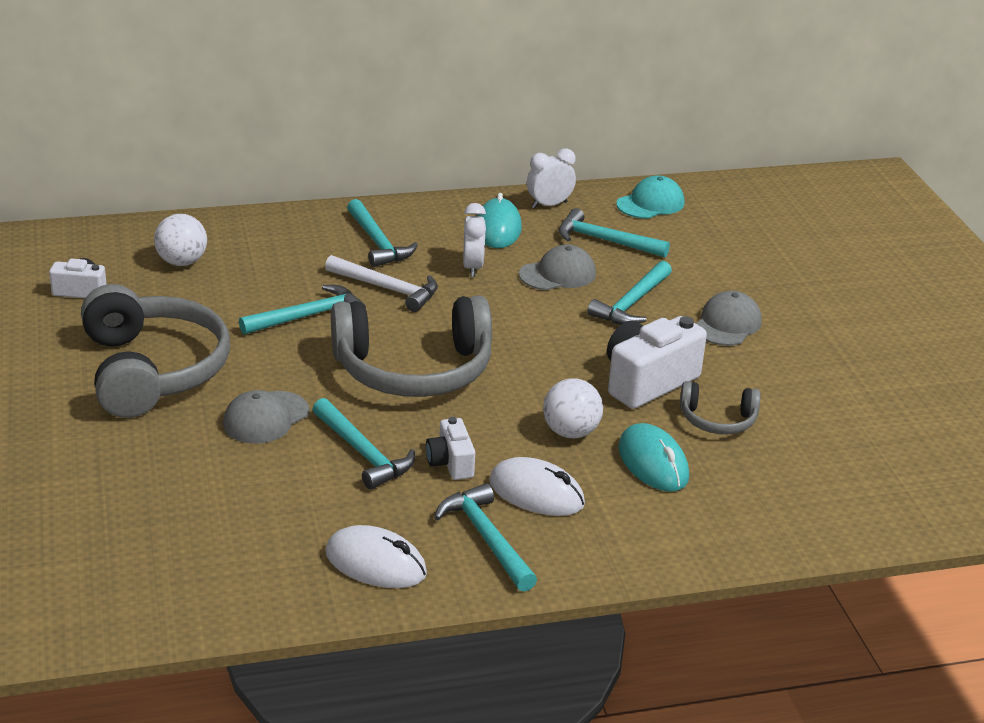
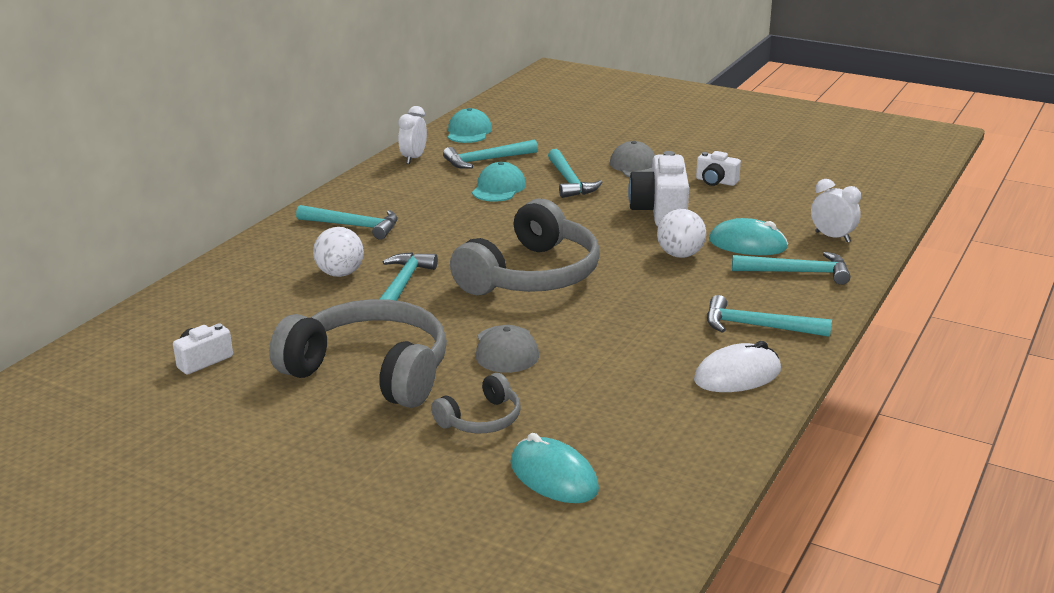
camera: 45 degrees left, 5 degrees down
(182, 262) = (241, 304): white ball -> white ball (340, 273)
(363, 453) = (604, 331): turquoise hammer -> turquoise hammer (798, 272)
(388, 289) = (419, 245): white hammer -> none
(451, 463) = (658, 305): white camera -> white camera (716, 181)
(472, 267) = (443, 209): white clock -> white clock (832, 237)
(498, 229) = (411, 183): turquoise mouse -> turquoise mouse (553, 477)
(536, 493) = (730, 291): white mouse -> none
(558, 274) = (498, 188): grey cap -> turquoise cap
(717, 420) = (730, 209): grey headphones -> grey headphones (481, 419)

